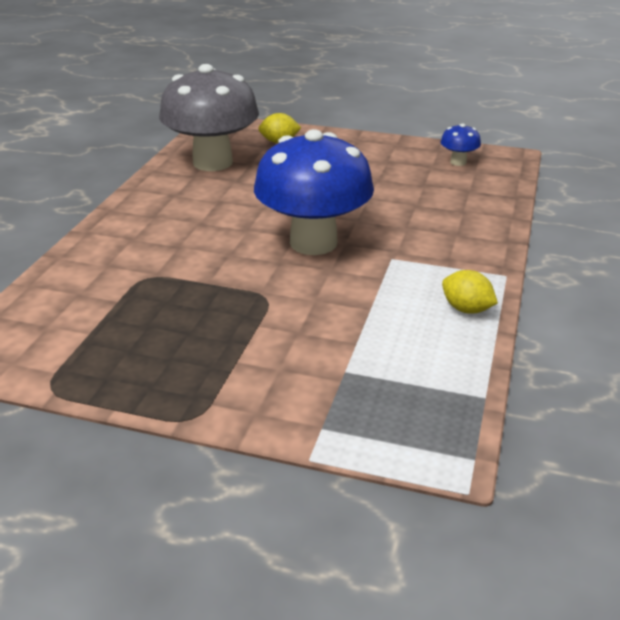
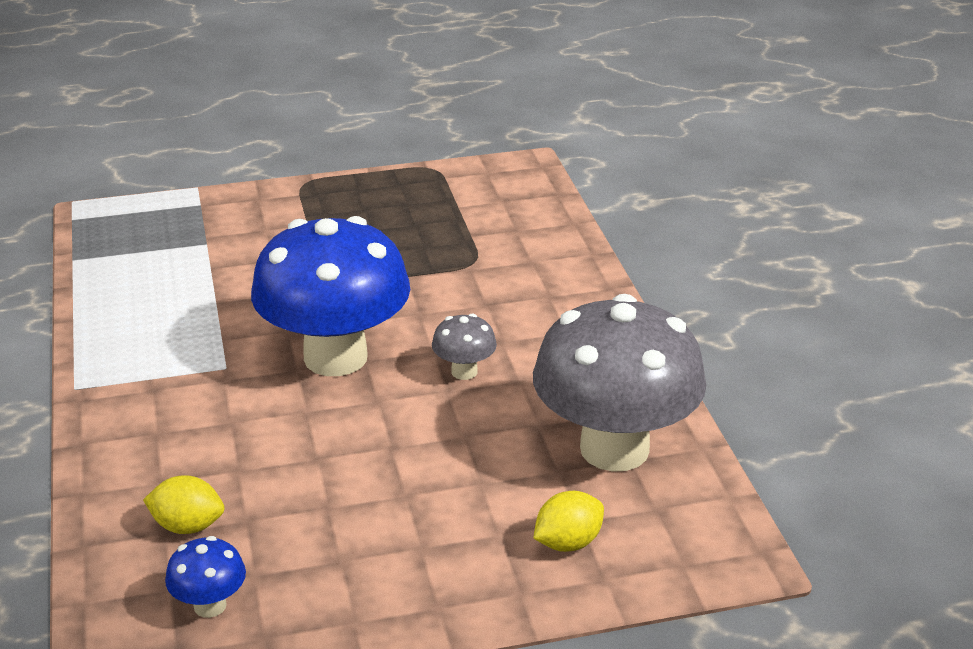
camera: 150 degrees right, 0 degrees up
(243, 213) = (464, 371): none -> grey mushroom
(466, 309) = (111, 331): yellow lemon -> yellow lemon (188, 526)

